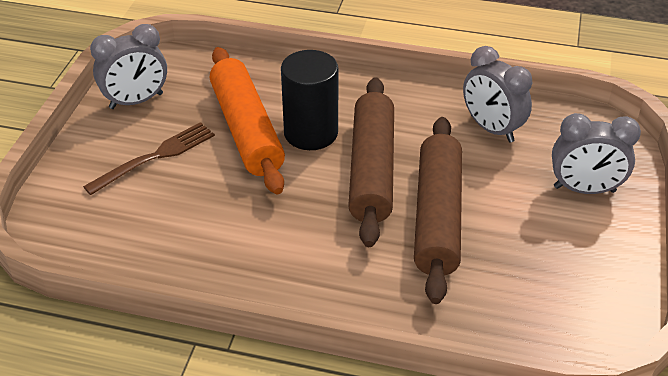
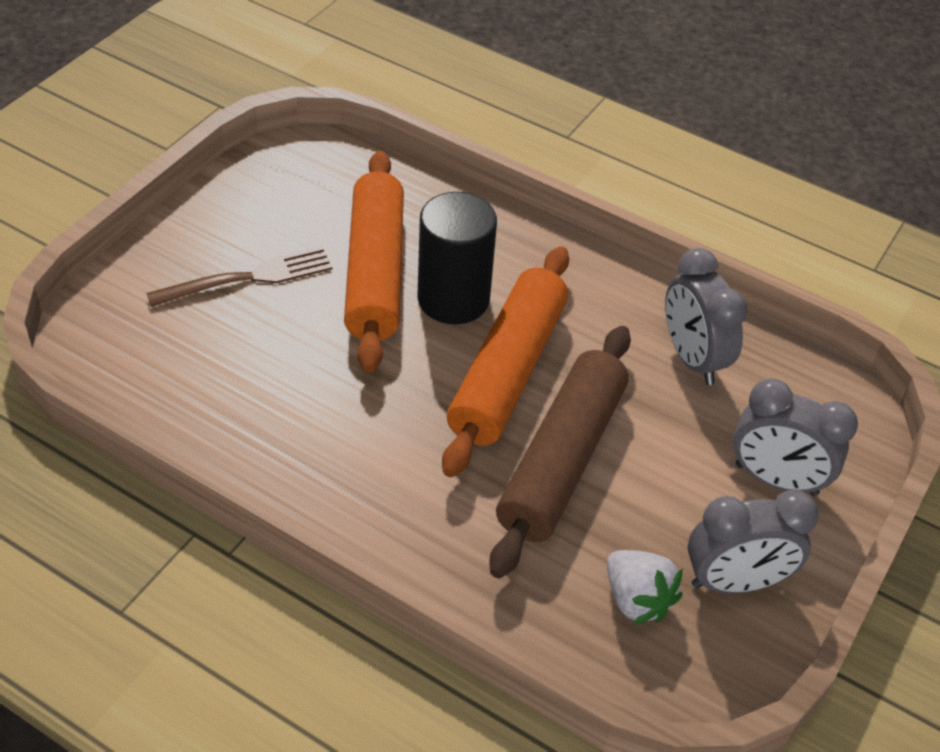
camera: 15 degrees right, 5 degrees up
(136, 101) = (257, 196): grey clock -> grey clock (735, 582)
(372, 170) = (508, 371): brown rolling pin -> orange rolling pin
(533, 292) = (637, 599): none -> white strawberry

